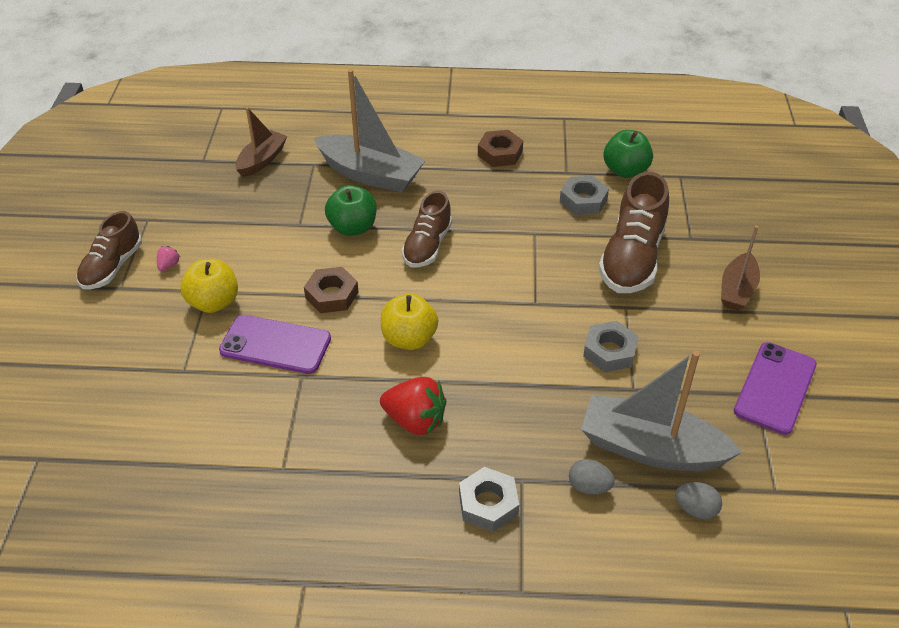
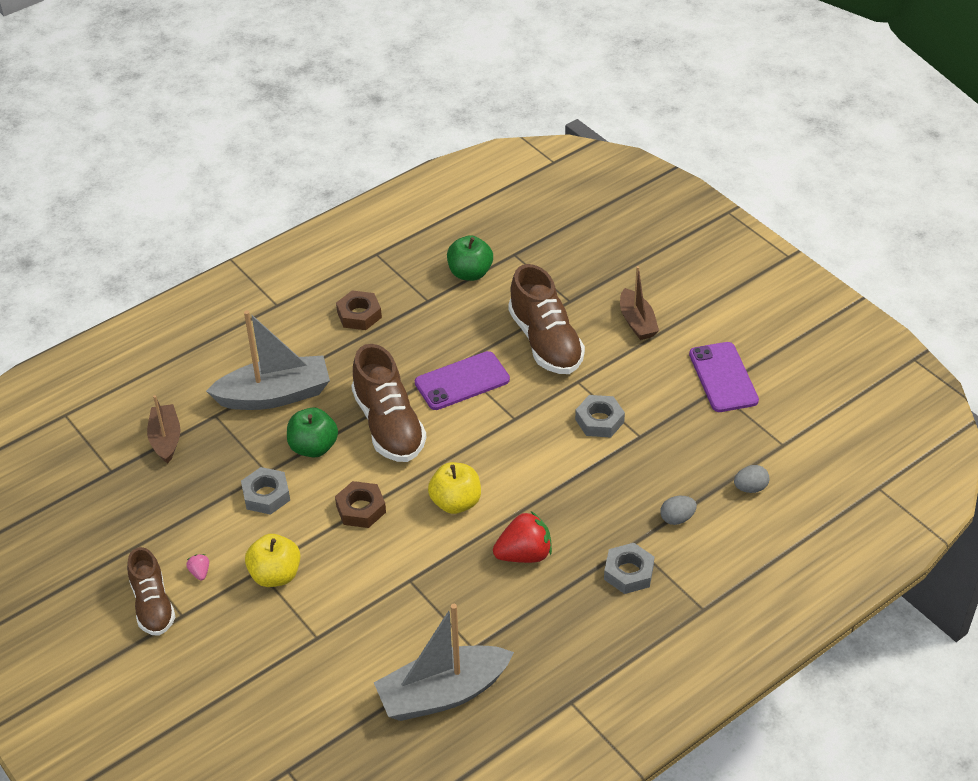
camera: 40 degrees left, 0 degrees up
(275, 345) = (363, 572): purple phone -> purple phone (462, 381)
(427, 246) = (389, 425): brown shoe -> brown shoe, size x1.54
(583, 200) = (464, 317): grey nut -> grey nut (266, 495)
(650, 448) = (688, 468): grey boat -> grey boat (442, 693)

